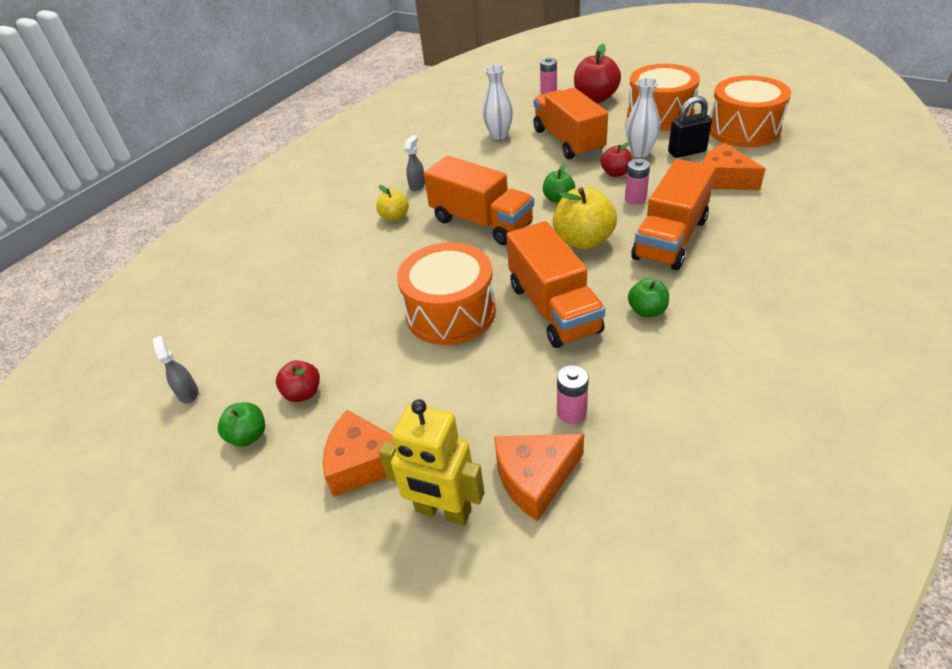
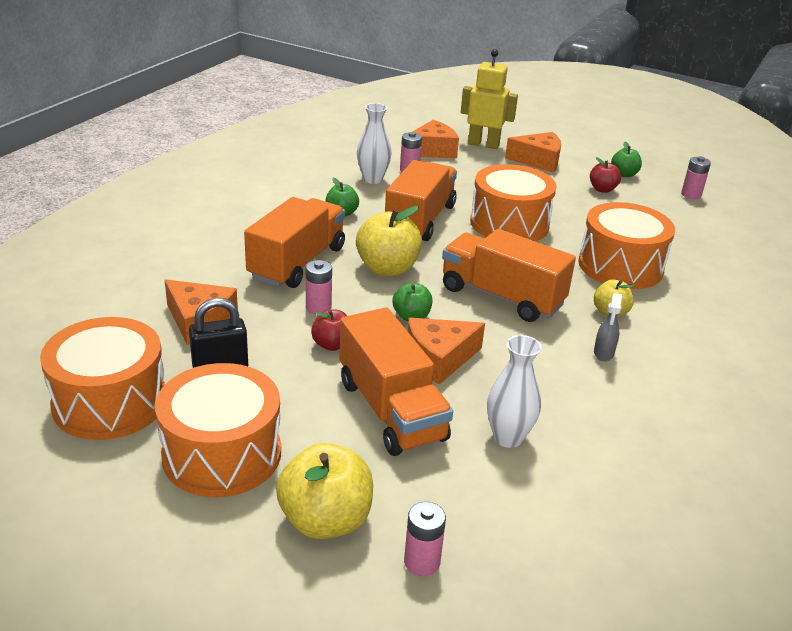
camera: 170 degrees right, 10 degrees down
(188, 393) = (691, 195): grey spray bottle -> pink battery
(357, 265) = (620, 266): none -> orange drum
(537, 171) = (439, 359): none -> orange cheese
(553, 308) = (420, 220): orange truck -> orange truck turned 45 degrees clockwise
(595, 98) = (325, 520): red apple -> yellow apple
(640, 153) = (287, 375): white vase -> white vase (372, 179)

